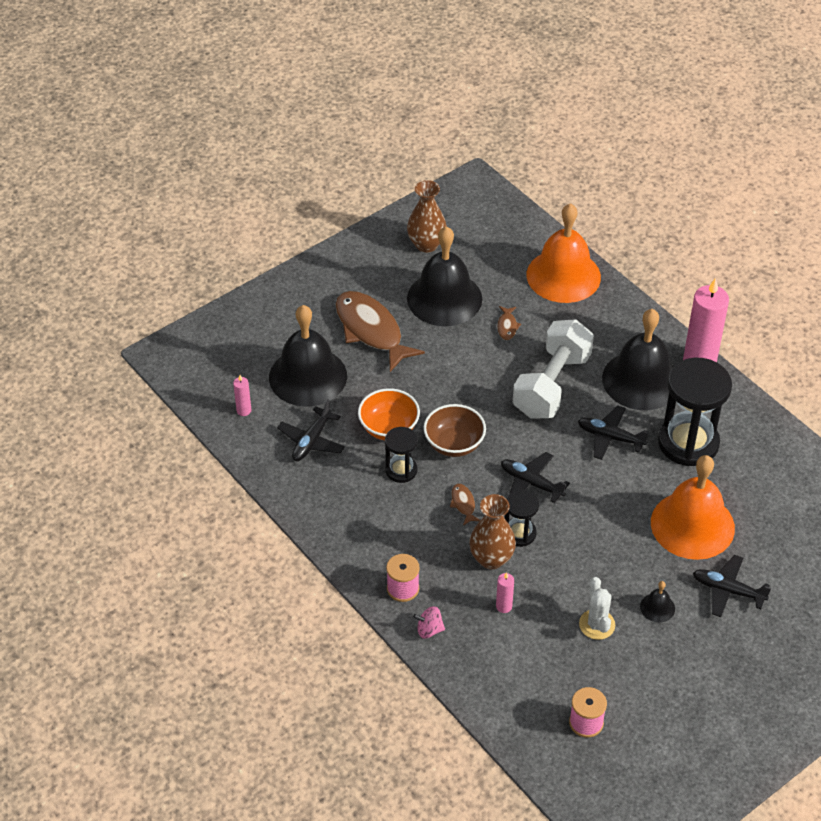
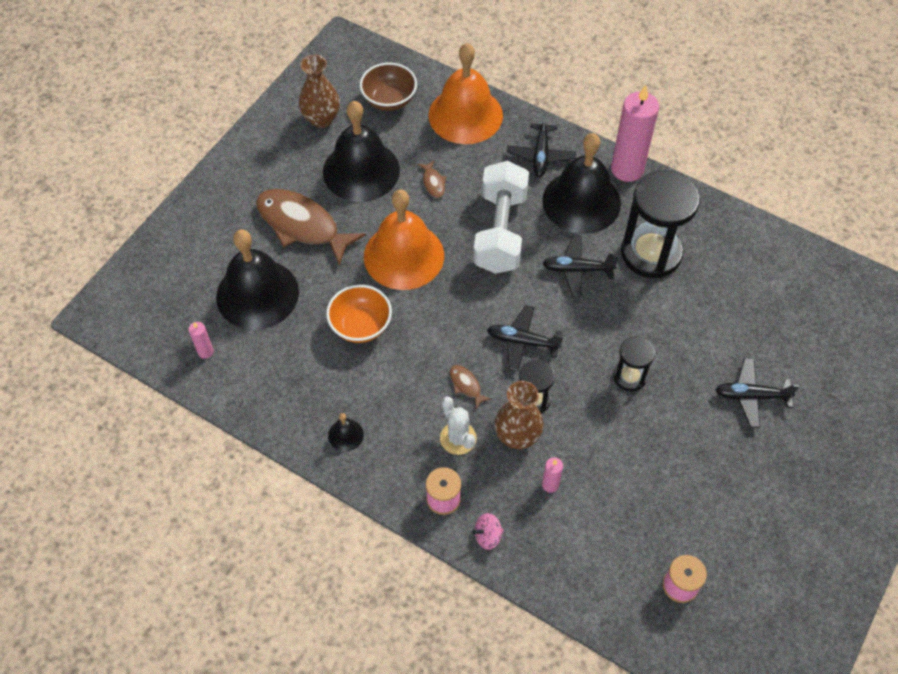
camera: 20 degrees left, 10 degrees up
(311, 441) = (288, 364): black plane -> black plane (541, 155)
(401, 470) = (391, 368): black hourglass -> black hourglass (629, 376)
(454, 444) = (431, 323): brown bowl -> brown bowl (389, 100)
(597, 624) = (646, 474): white cactus -> white cactus (458, 438)
(657, 607) = (695, 436): black bell -> black bell (345, 435)
(692, 525) = (690, 337): orange bell -> orange bell (404, 255)

